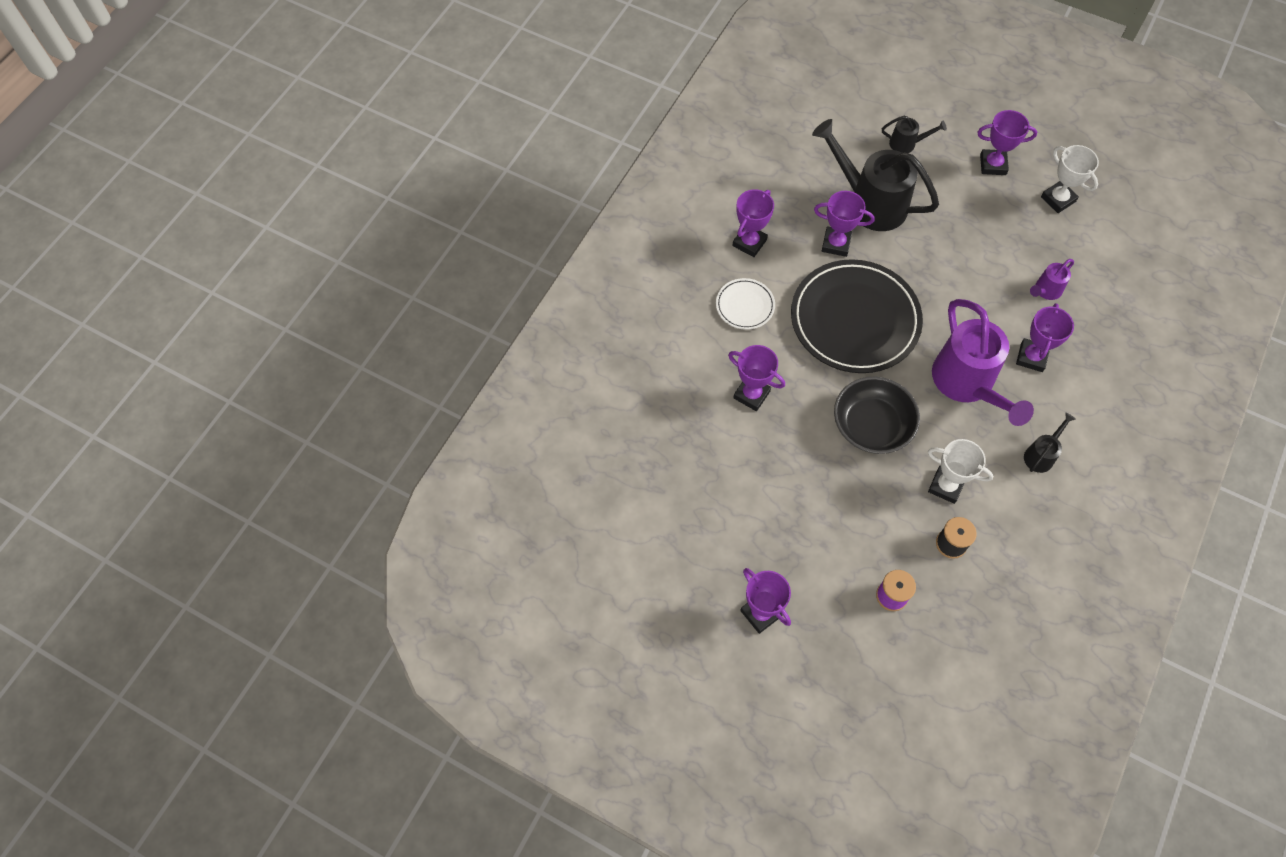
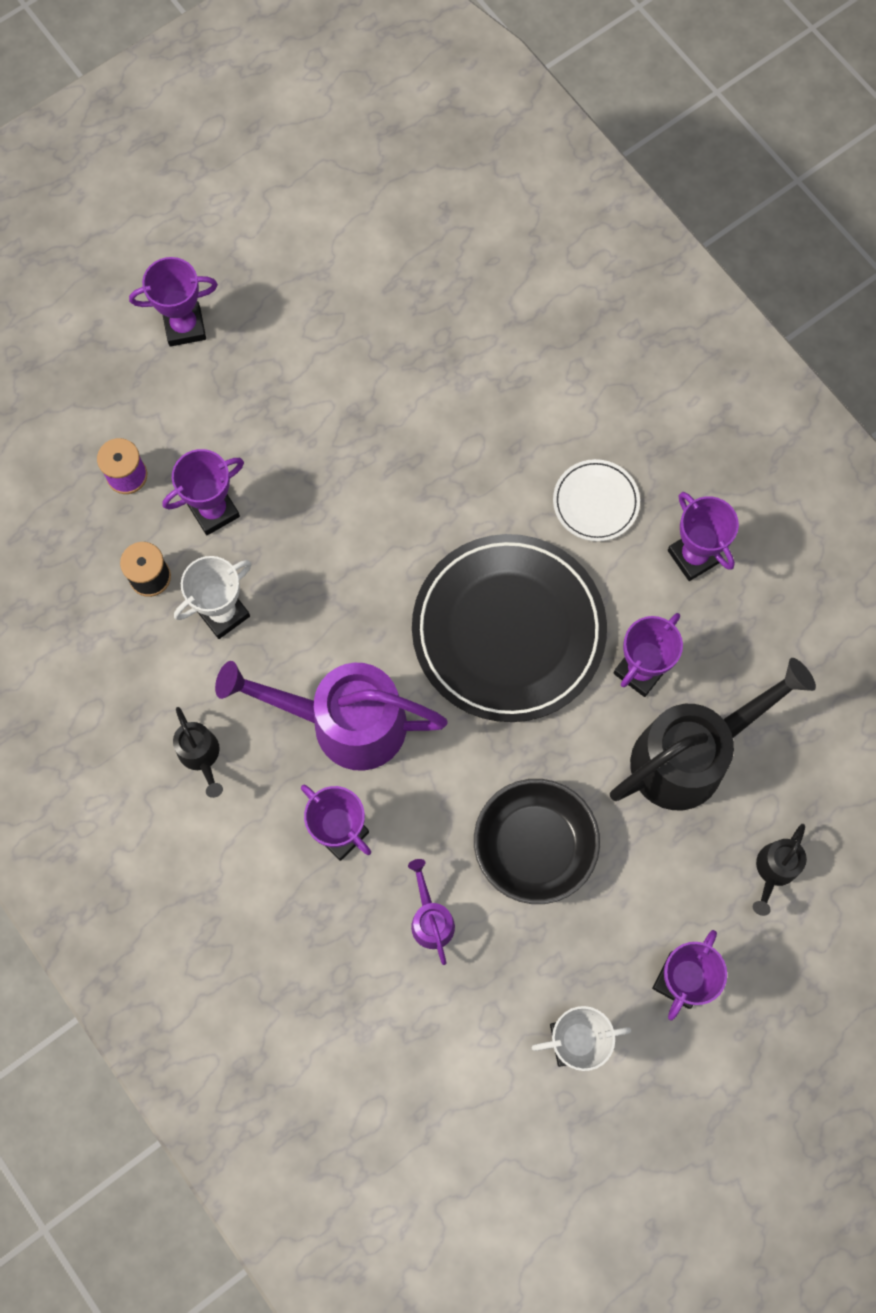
camera: 115 degrees right, 10 degrees up
(751, 394) = (461, 448): purple trophy -> purple trophy (214, 511)
(872, 425) = (347, 569): black bowl -> black bowl (534, 846)

